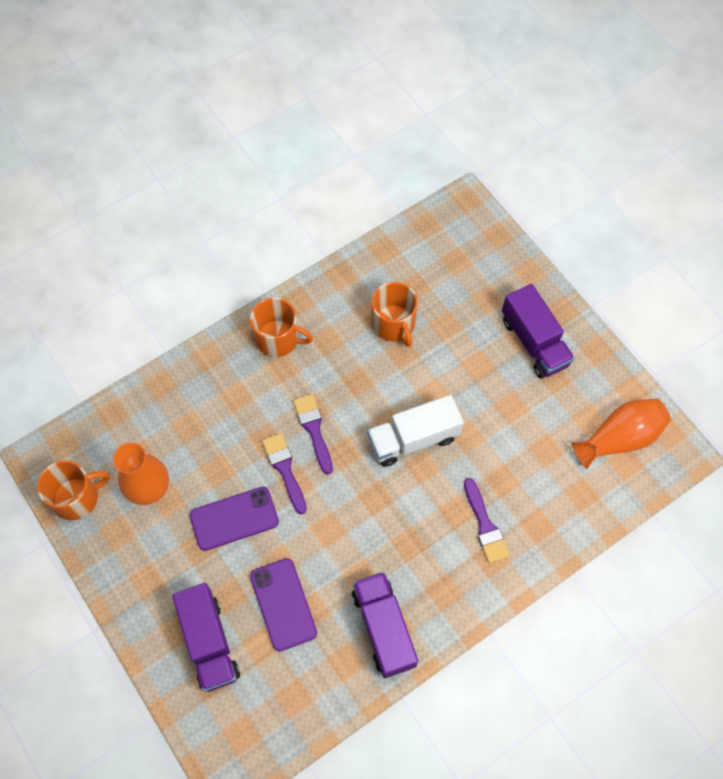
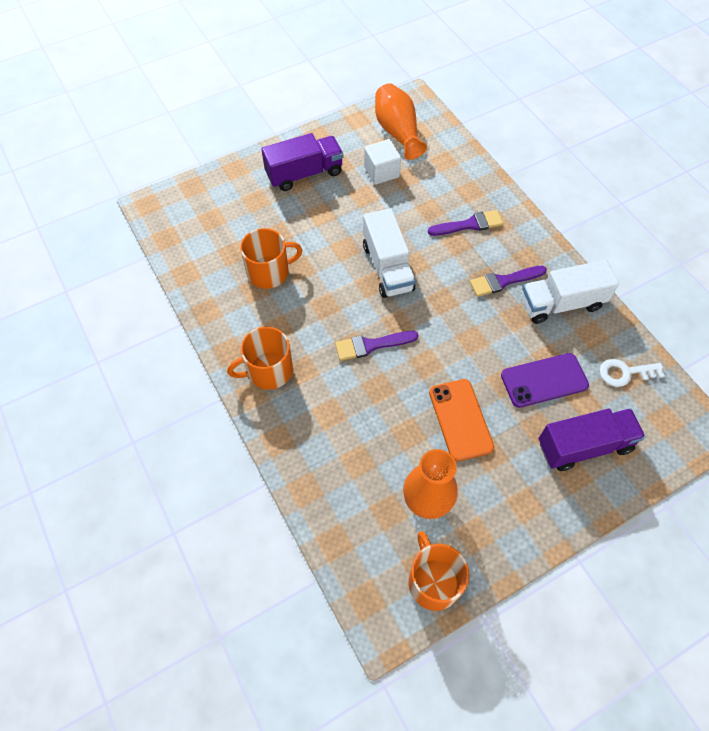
camera: 85 degrees left, 5 degrees down
(234, 519) = (460, 419): purple phone -> orange phone
(278, 338) = (268, 371): orange mug -> orange mug turned 135 degrees counterclockwise
(285, 469) = (411, 372): purple brush -> purple brush (504, 281)
(298, 695) = (625, 373): none -> white key
(383, 628) = (561, 303): purple truck -> white truck
(551, 424) = (381, 172): none -> white cube

